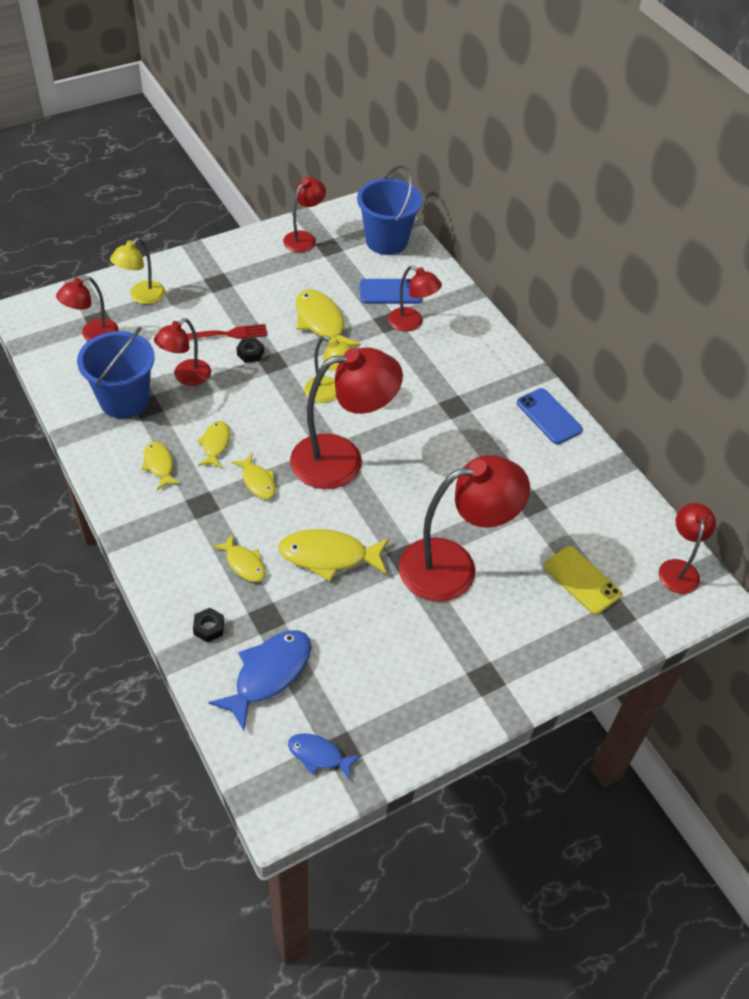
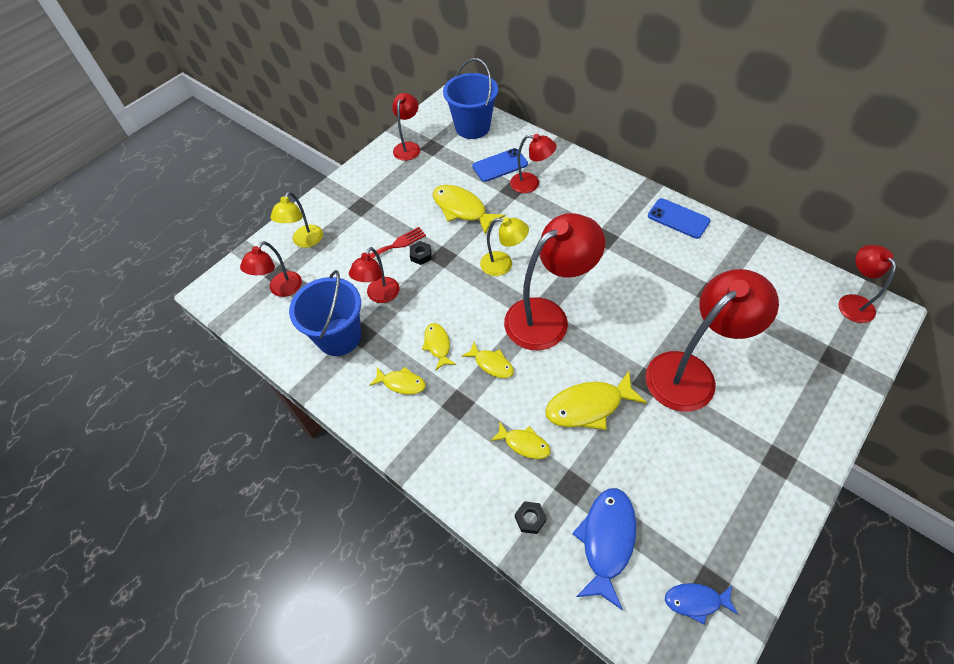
camera: 15 degrees left, 5 degrees up
(159, 465) = (401, 383): yellow fish -> yellow fish turned 150 degrees clockwise
(582, 580) = (791, 342): yellow phone -> none

